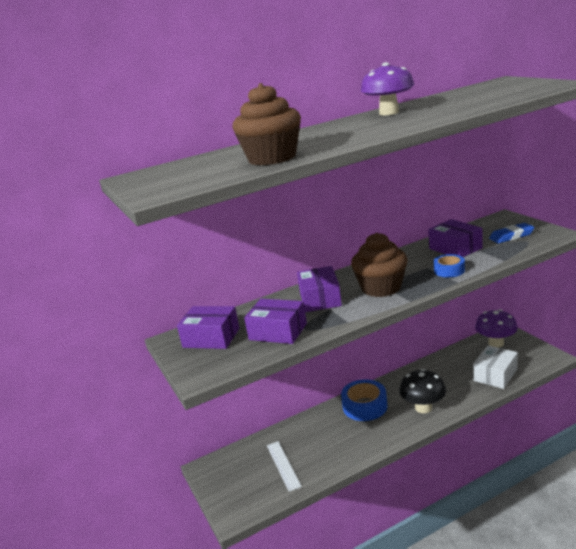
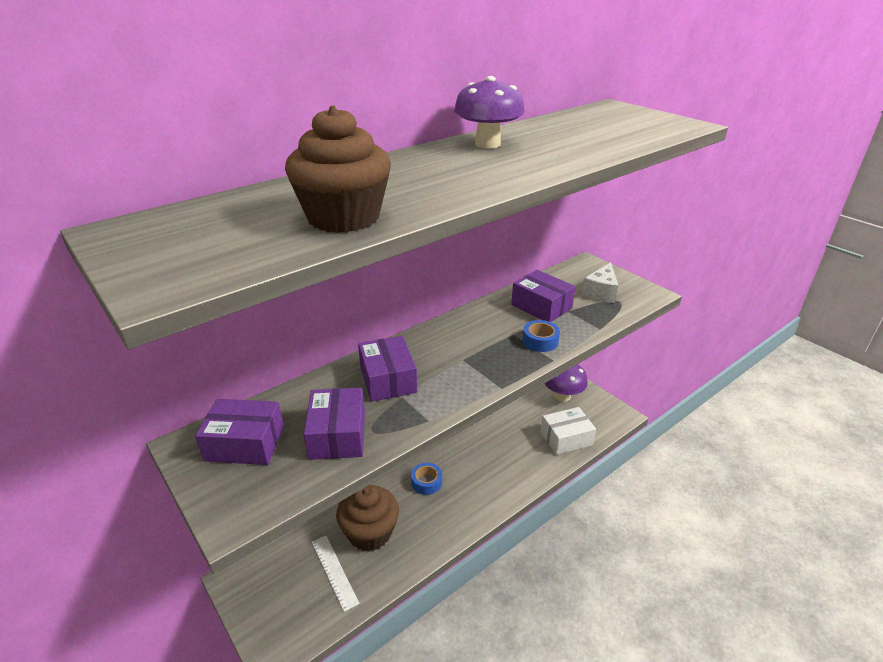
camera: 15 degrees left, 10 degrees up
(278, 331) = (337, 435): purple box -> purple box turned 75 degrees clockwise
(365, 406) = (426, 482): blue tape -> blue tape, size x0.60
(381, 288) = (463, 364): brown cupcake -> brown cupcake (370, 532)
(423, 408) = (493, 483): black mushroom -> none
(495, 375) = (566, 438): white box -> white box turned 45 degrees clockwise
(511, 236) = (601, 292): blue eraser -> white cheese

